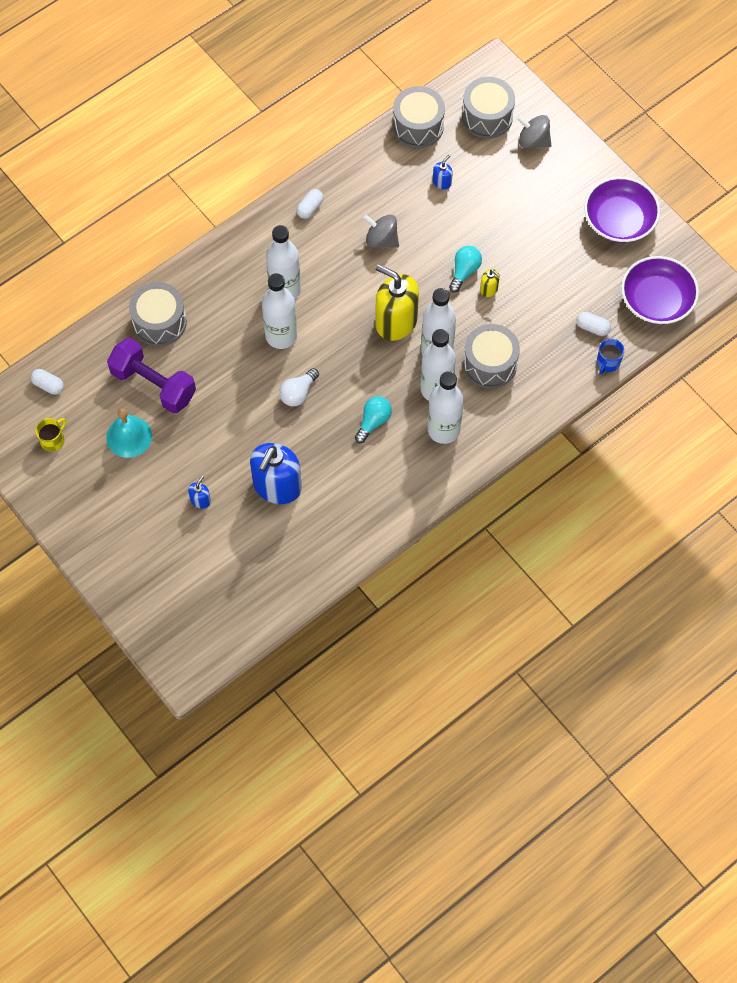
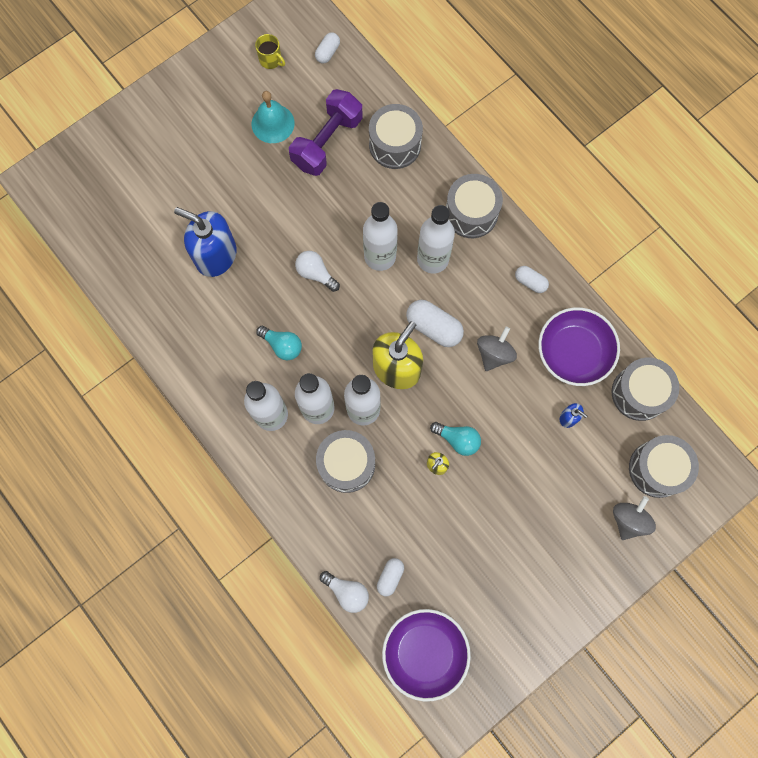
camera: 90 degrees right, 10 degrees up
(200, 500) = (204, 188): blue soap dispenser -> none
(237, 256) = (471, 213): none -> grey drum
(355, 290) = (433, 327): none -> white capsule
(608, 363) = (347, 592): blue mug -> white light bulb
(619, 220) = (527, 615): purple bowl -> purple bowl (574, 352)

